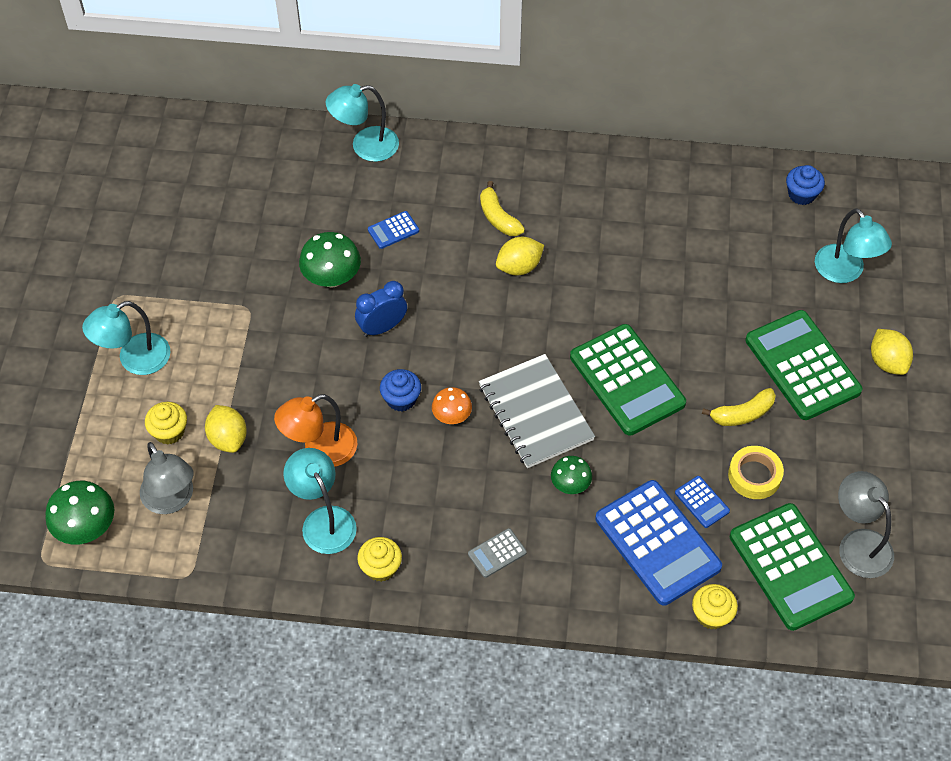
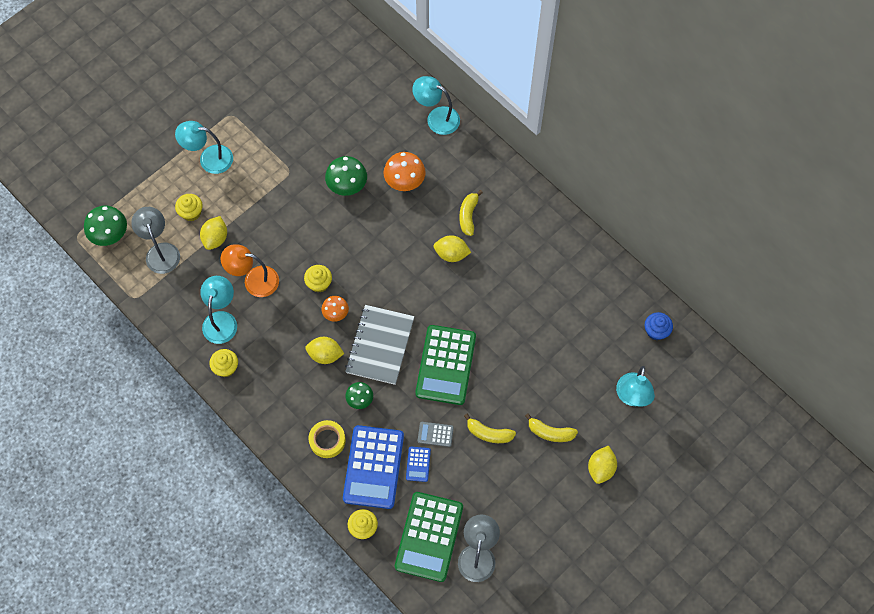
camera: 40 degrees right, 10 degrees up
(172, 500) = (160, 251): grey lamp -> grey lamp turned 150 degrees clockwise
(382, 327) = (347, 235): blue clock -> none
(393, 230) = (404, 181): blue calculator -> orange mushroom
(401, 399) = (319, 283): blue cupcake -> yellow cupcake
(484, 467) = (325, 355): none -> yellow lemon
(497, 553) = (288, 406): grey calculator -> grey calculator (435, 434)
(754, 476) = (460, 472): yellow tape -> yellow tape (327, 440)
(802, 366) = (550, 432): green calculator -> yellow banana

